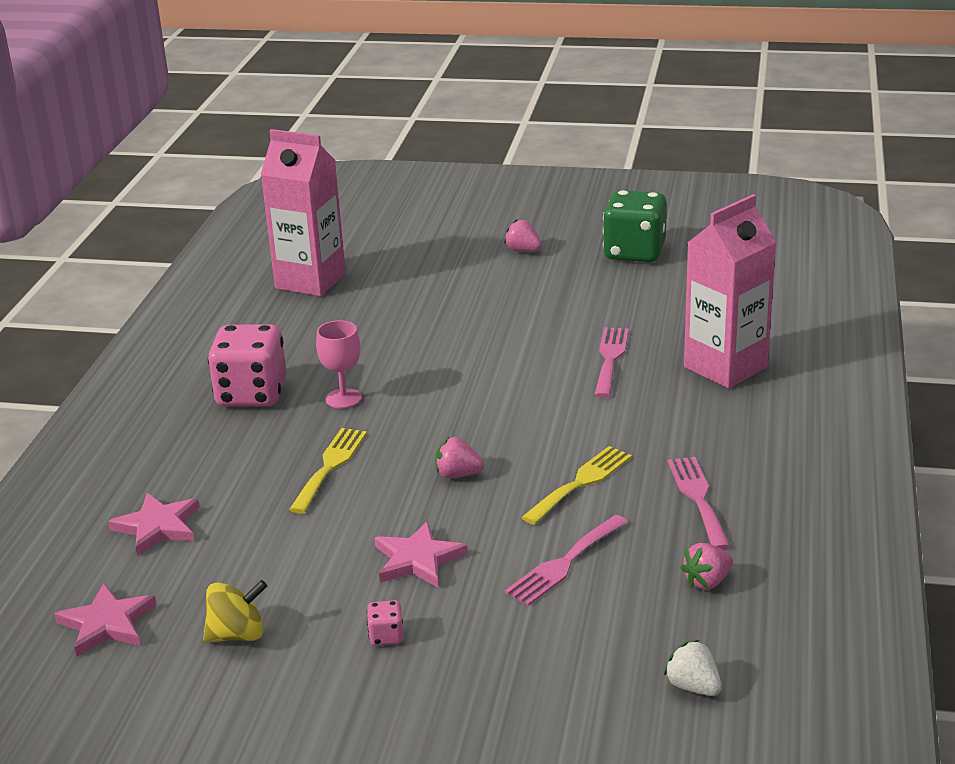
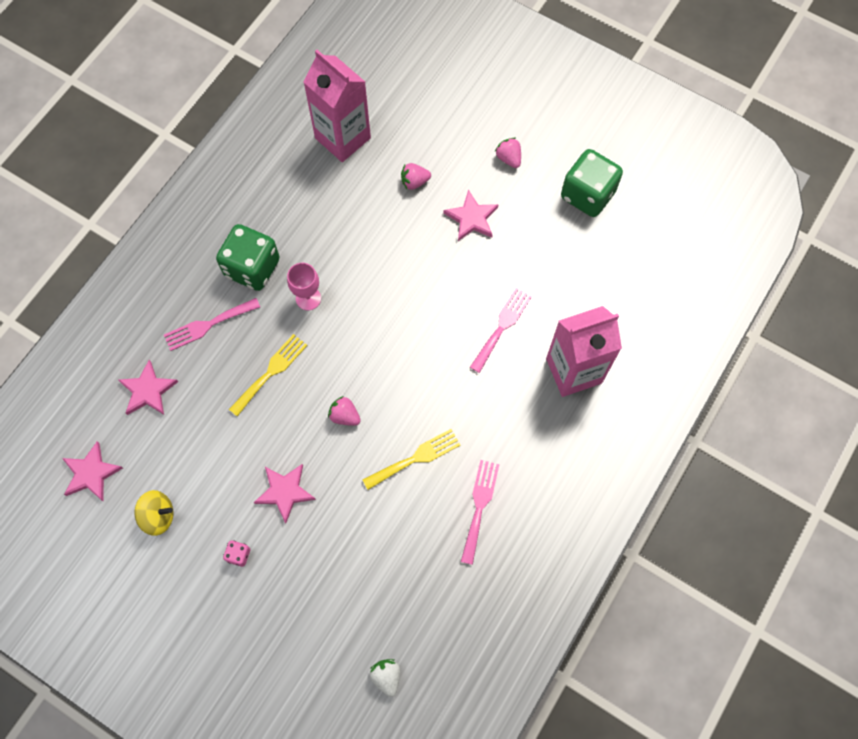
camera: 20 degrees right, 40 degrees up
(251, 394) = (252, 268): pink dice -> green dice
(511, 296) = (472, 218): none -> pink star
(564, 563) = (368, 534): pink fork -> pink fork (208, 325)
(707, 581) = (442, 589): pink strawberry -> pink strawberry (414, 182)

